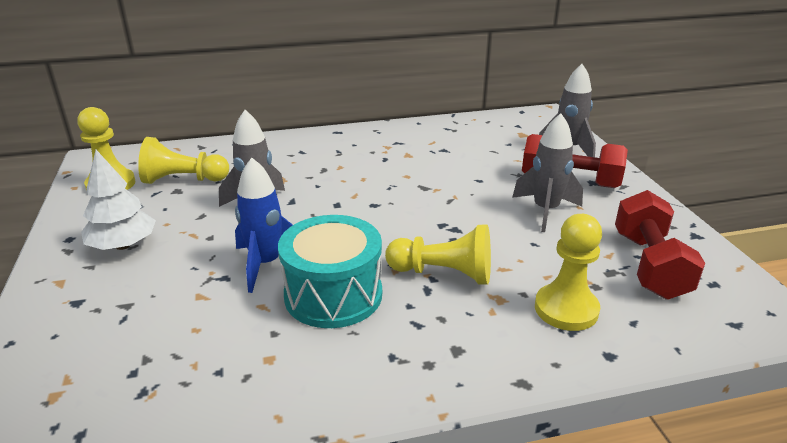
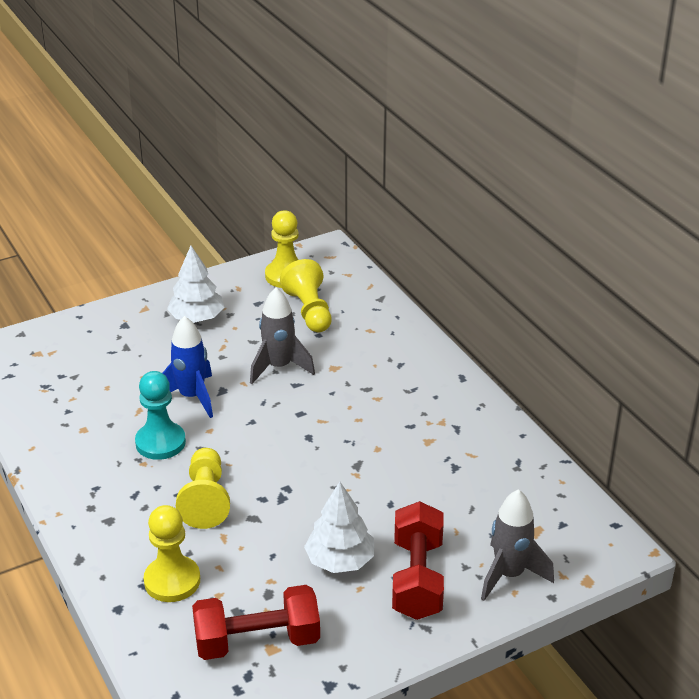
camera: 75 degrees right, 5 degrees up
(333, 295) = (160, 442): turquoise drum -> turquoise pawn
(545, 211) = (340, 560): grey rocket -> white tree

